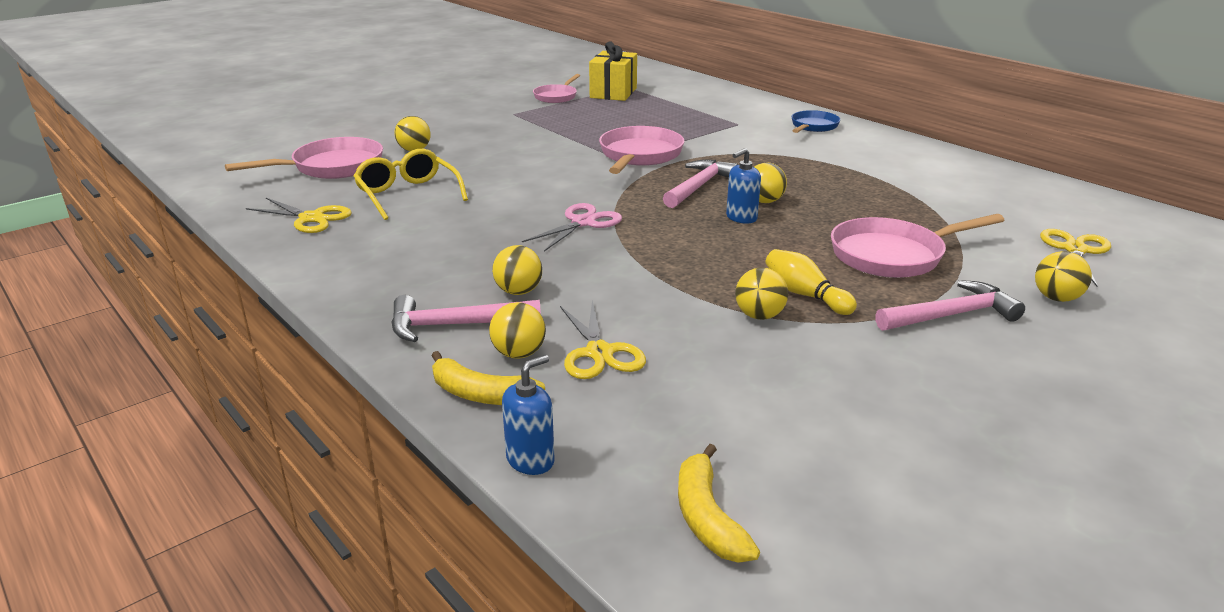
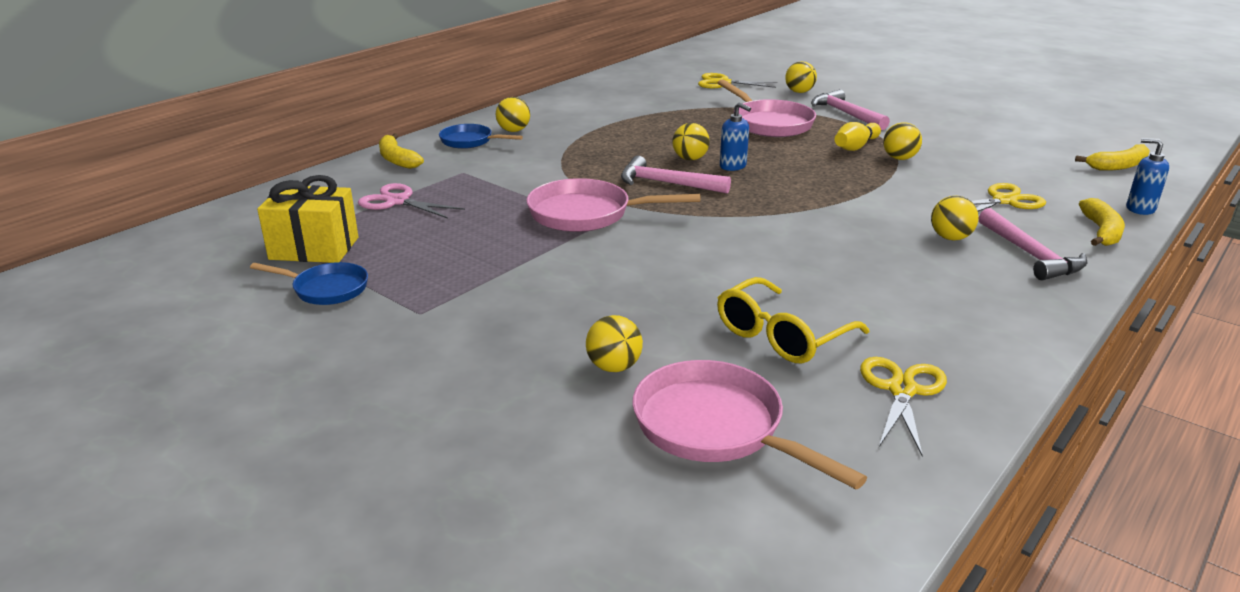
camera: 100 degrees left, 0 degrees up
(519, 354) = (1038, 226): yellow ball -> yellow ball (513, 131)
(556, 96) = (326, 289): pink pan -> blue pan
(583, 223) = (790, 226): pink scissors -> pink scissors (397, 201)
(768, 107) = (397, 159): none -> yellow banana

